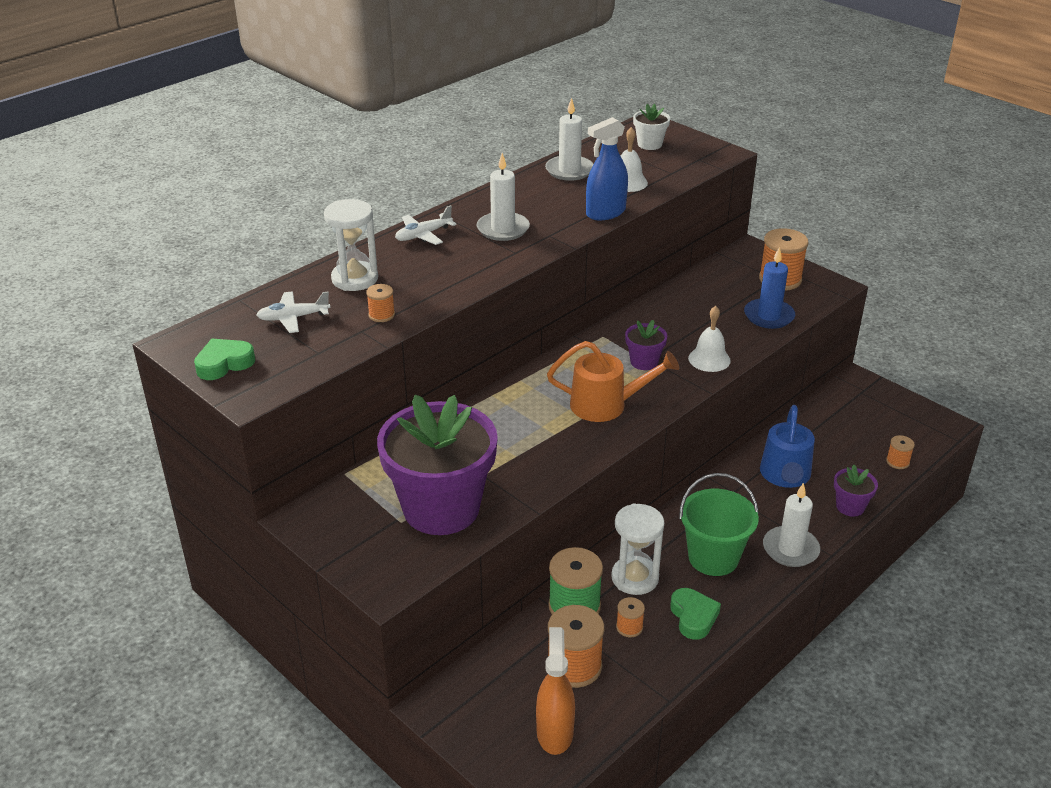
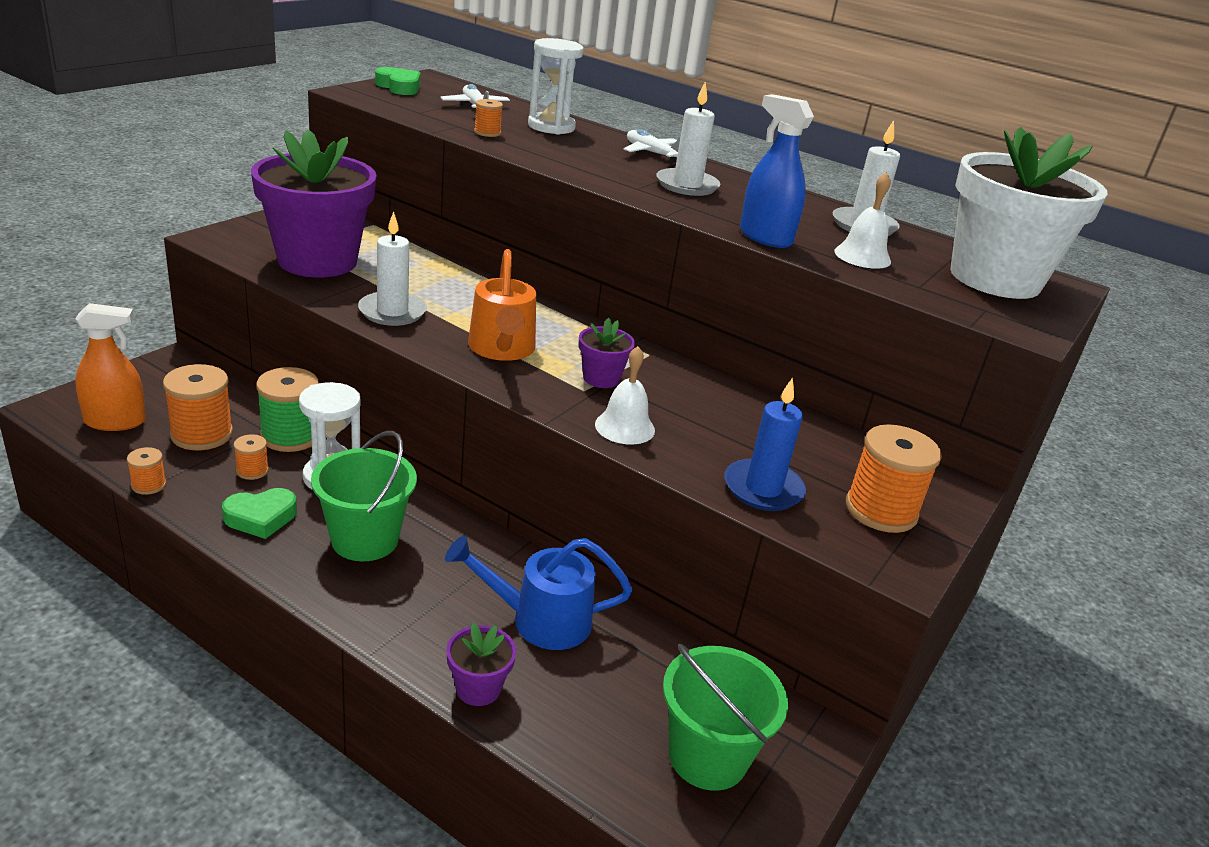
camera: 75 degrees right, 5 degrees down
(649, 144) = (995, 279): white flower pot -> white flower pot, size x2.37
(790, 549) = (380, 612): white candle -> white candle (392, 312)
(881, 424) = (707, 756): none -> green bucket
(897, 462) = (605, 767): orange spool -> orange spool (149, 485)

